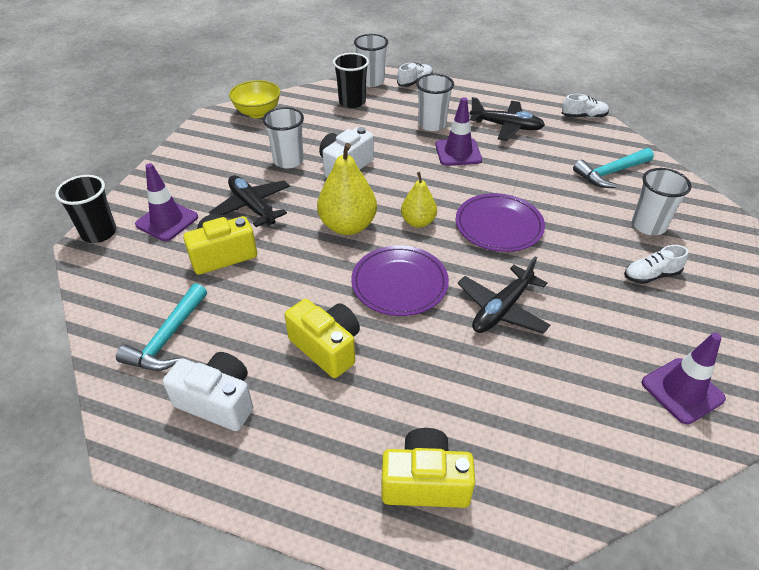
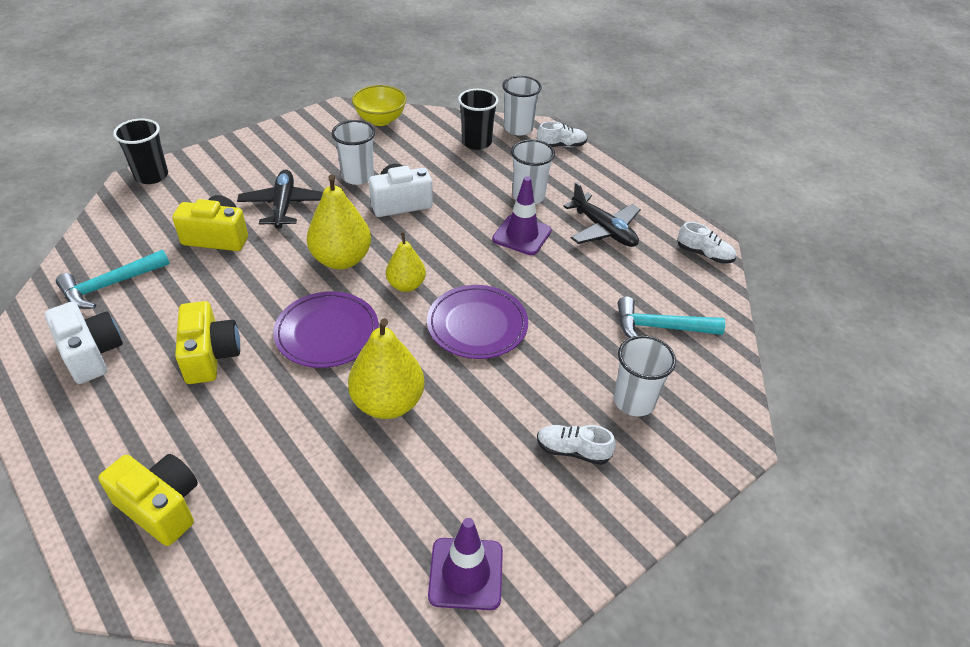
camera: 30 degrees right, 0 degrees up
(167, 221) = (208, 188): purple traffic cone -> none
(501, 309) = (388, 403): black plane -> yellow pear

